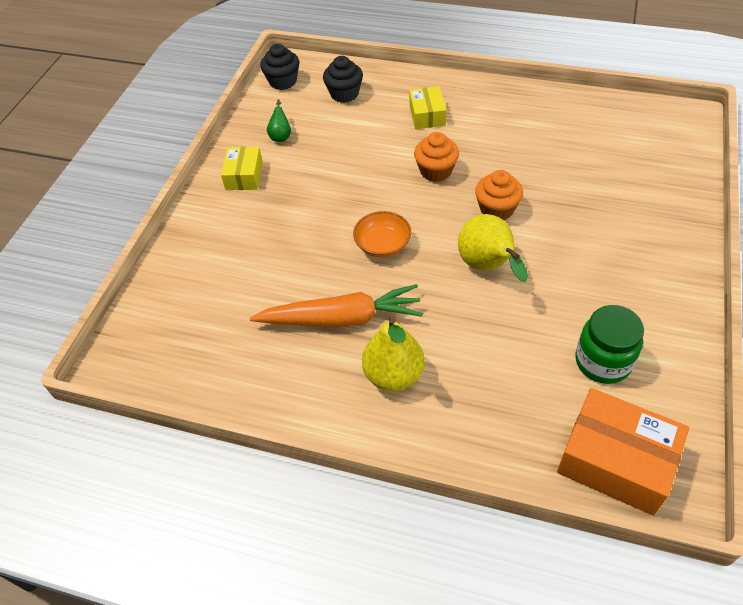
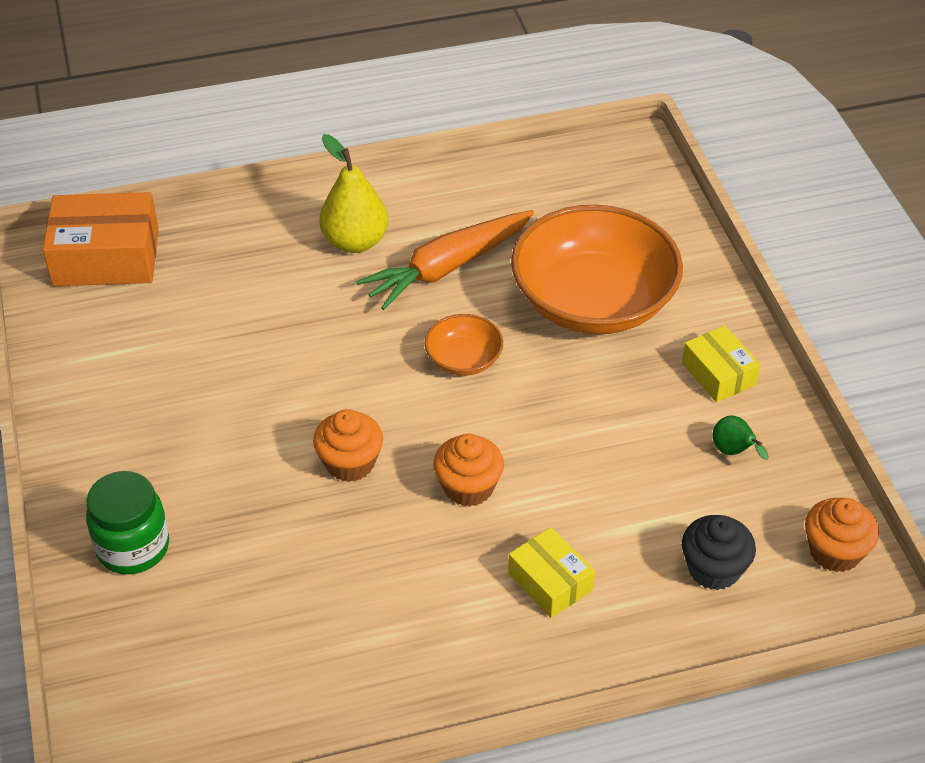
camera: 145 degrees right, 5 degrees down
(268, 249) = (593, 301): none -> orange bowl
(283, 81) = (835, 551): black cupcake -> orange cupcake
(488, 267) = (319, 384): yellow pear -> none
(602, 361) = (145, 334): green jar -> green jar (133, 547)

